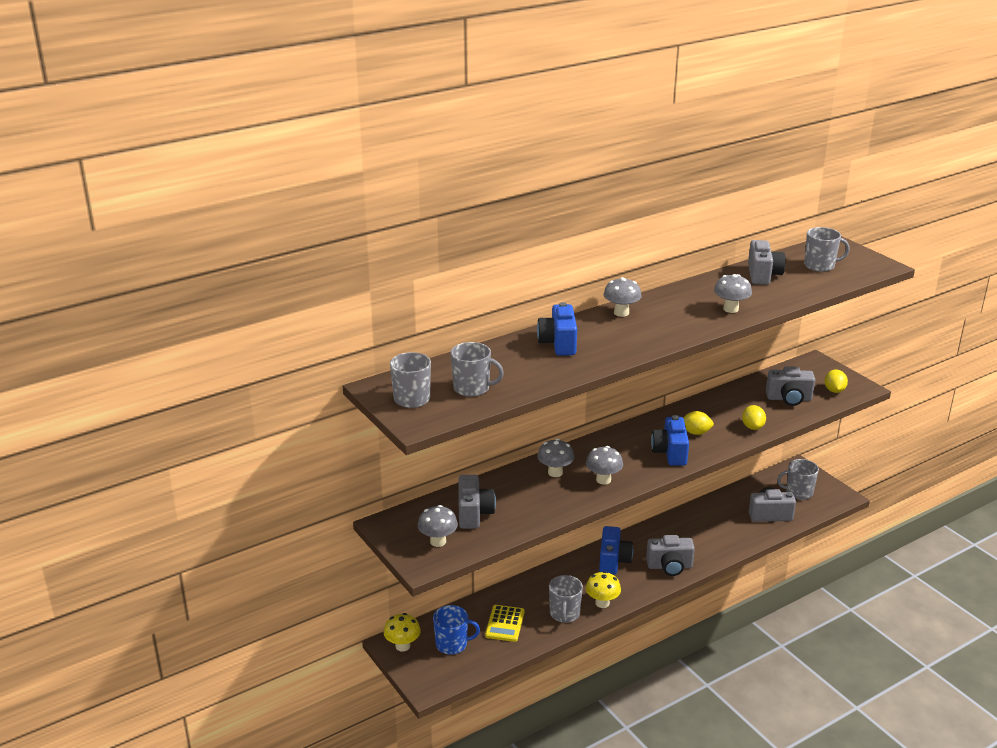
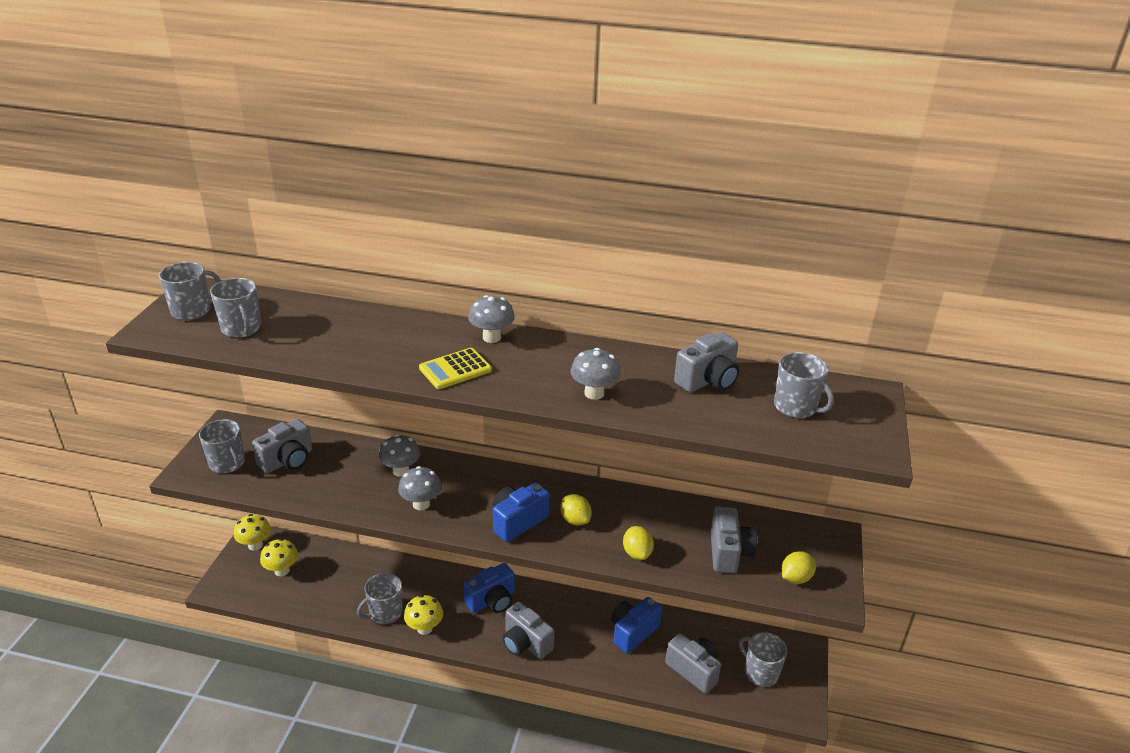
camera: 45 degrees right, 5 degrees up
(438, 541) = (227, 463): grey mushroom -> grey mug
(452, 644) = (282, 570): blue mug -> yellow mushroom
(505, 624) = (336, 585): yellow calculator -> yellow calculator (455, 369)
(558, 343) = (381, 332): blue camera -> blue camera (632, 632)
(752, 427) = (637, 553): yellow lemon -> yellow lemon turned 60 degrees counterclockwise
(789, 399) = (728, 552): grey camera -> grey camera turned 135 degrees counterclockwise

